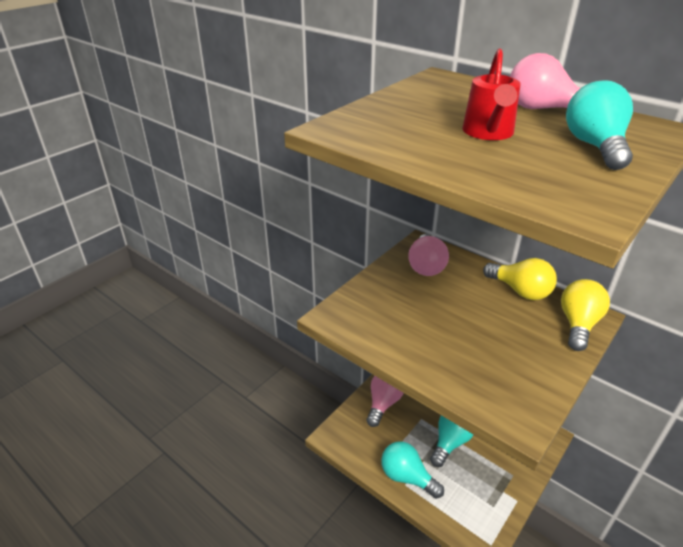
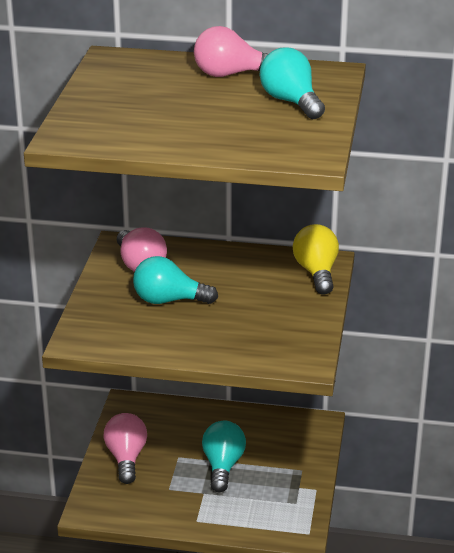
camera: 30 degrees left, 5 degrees down
(407, 477) = (195, 513): turquoise light bulb -> turquoise light bulb (169, 300)
(488, 133) = (201, 109): red watering can -> none
(520, 291) = (249, 259): yellow light bulb -> none

